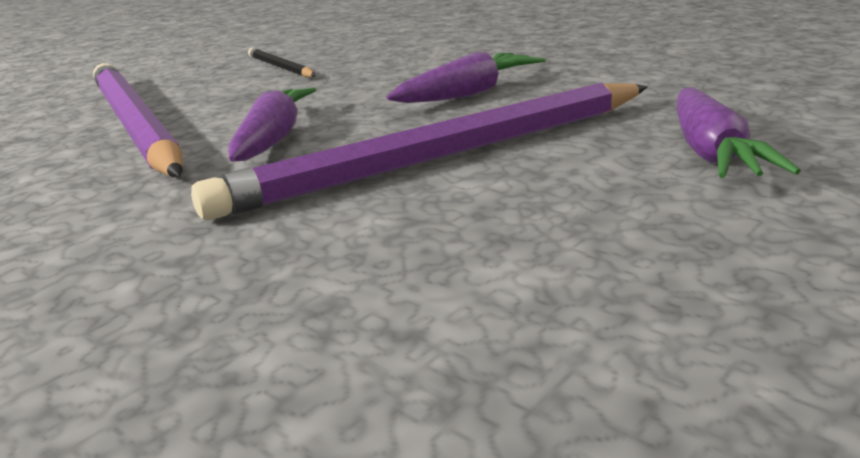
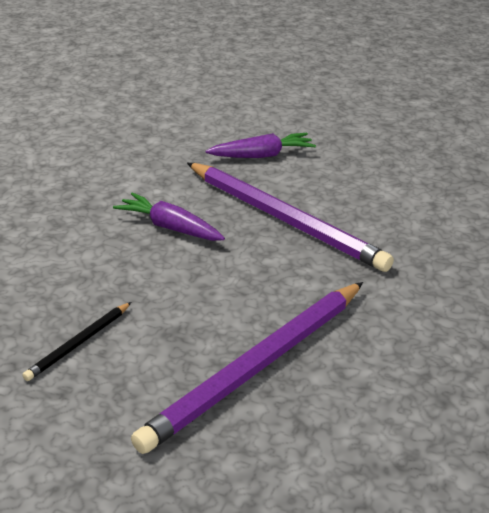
camera: 110 degrees left, 10 degrees up
(273, 138) = (271, 285): purple carrot -> none

